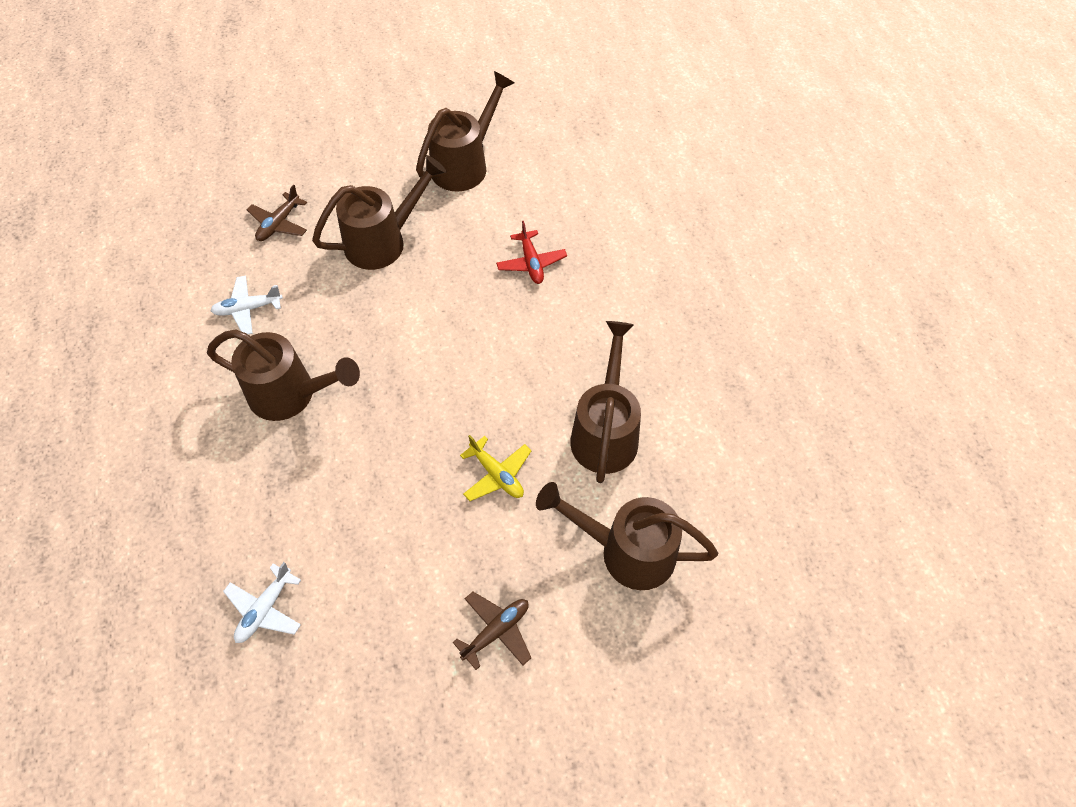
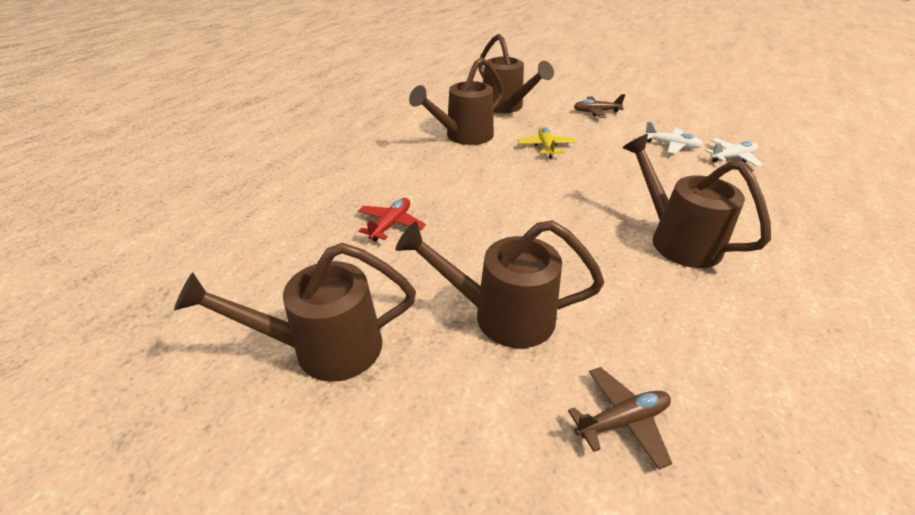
camera: 140 degrees left, 20 degrees down
(248, 309) = (703, 330): white plane -> white plane (671, 145)

